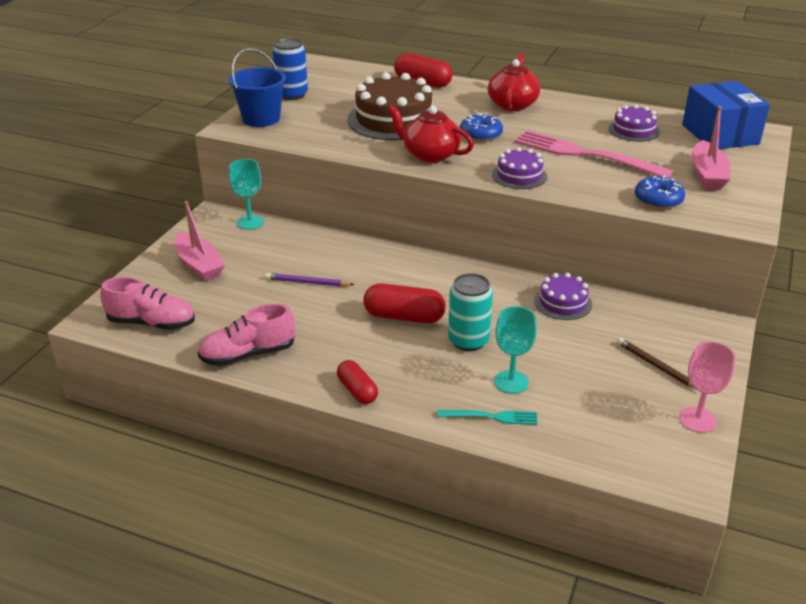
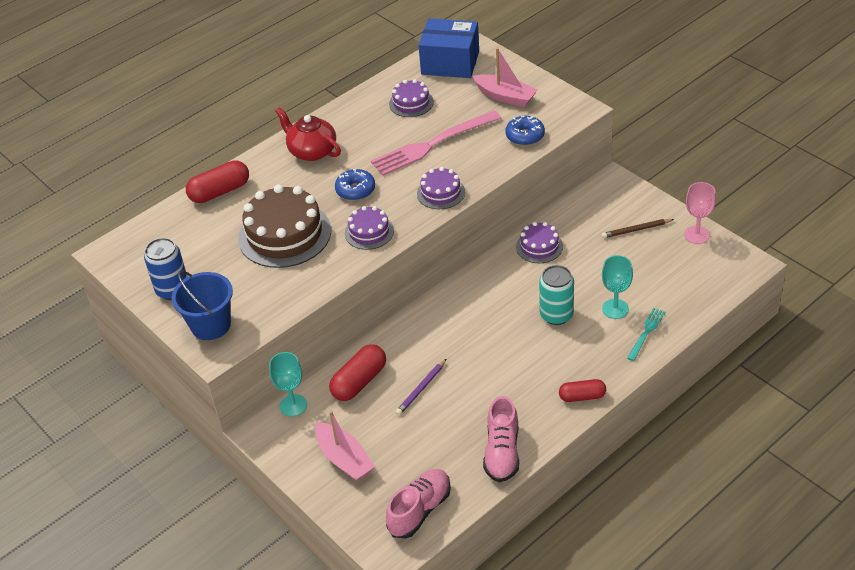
camera: 60 degrees left, 10 degrees up
(199, 265) = (344, 459): pink boat -> pink boat turned 60 degrees clockwise
(404, 317) = (505, 342): red capsule -> red capsule (359, 382)
(430, 154) = (369, 232): red teapot -> purple cake

